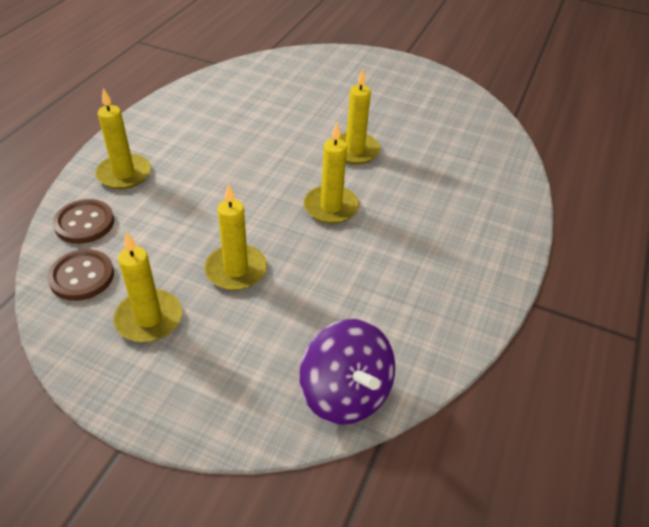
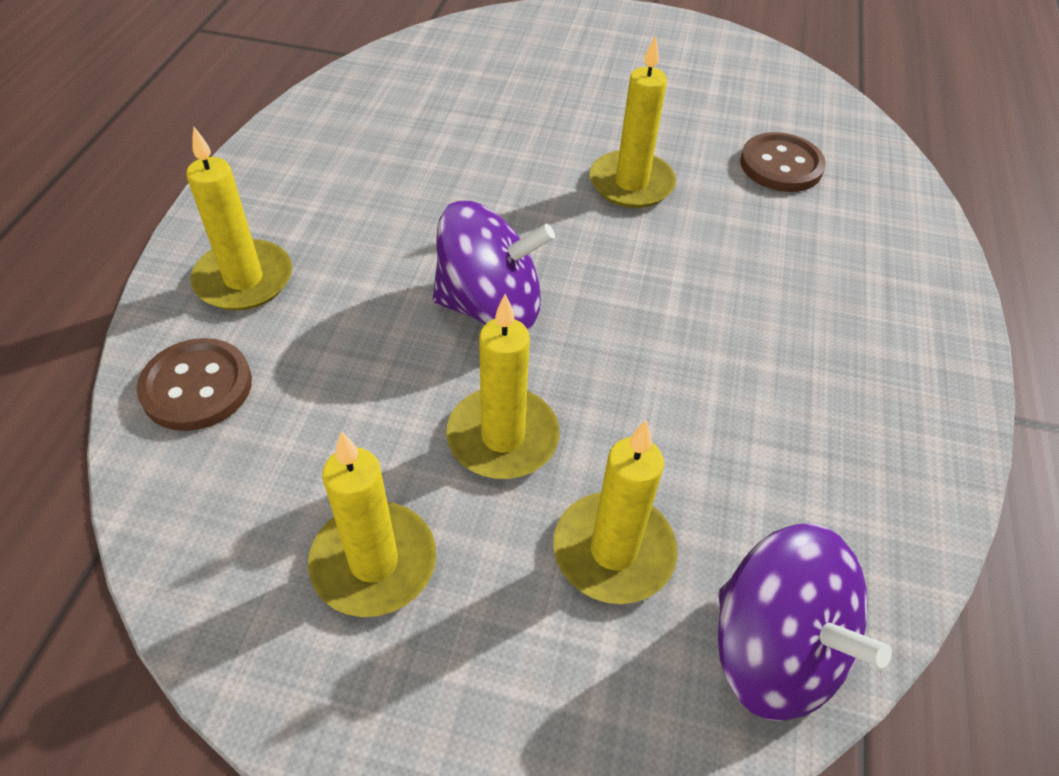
camera: 10 degrees left, 5 degrees up
(82, 276) = (222, 496): brown button -> brown button (781, 165)
(252, 204) = (490, 306): none -> purple spinning top
(331, 207) = (627, 292): yellow candle -> yellow candle (613, 551)

